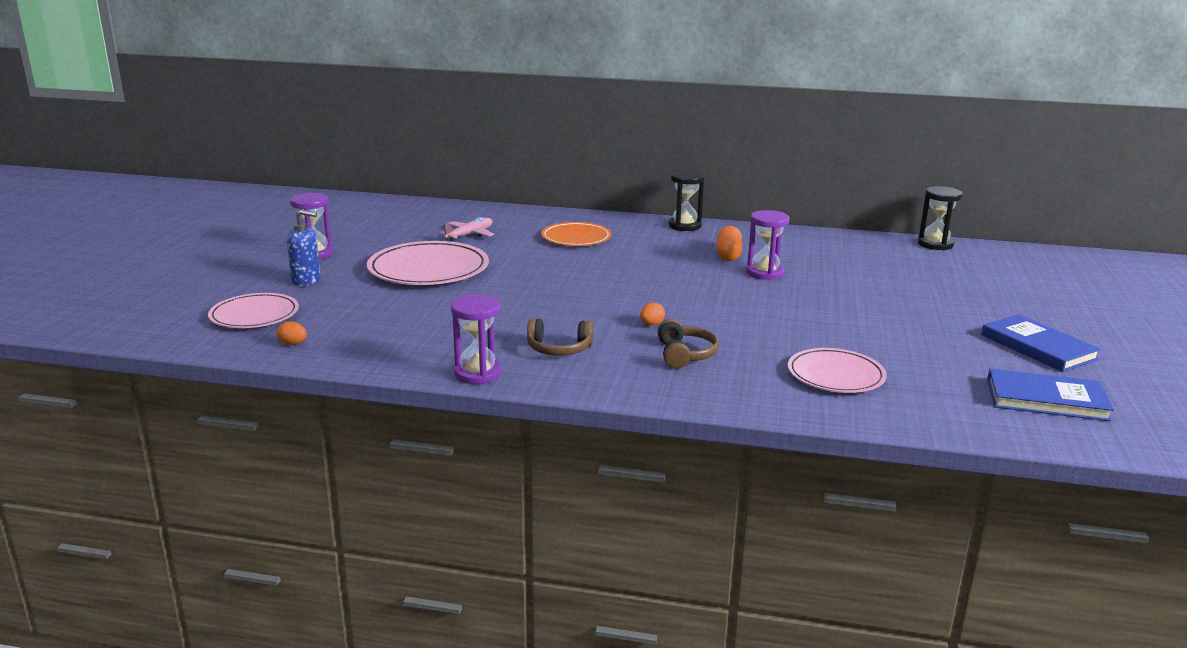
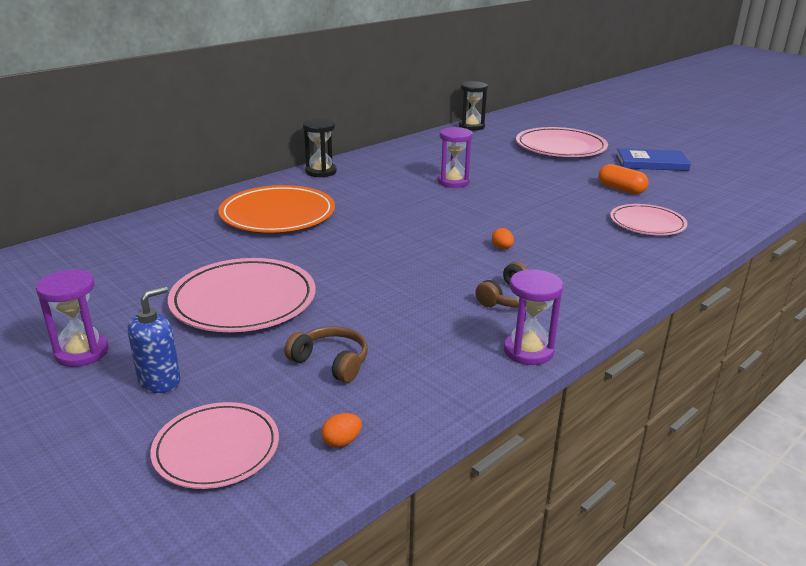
camera: 55 degrees left, 5 degrees up
(469, 235) = (186, 254): pink plane -> none
(576, 238) = (277, 214): orange plate -> orange plate, size x1.56
(685, 354) = (570, 256): brown headphones -> brown headphones (331, 362)
(728, 254) = (402, 179): orange capsule -> orange capsule (621, 189)
(974, 293) = (560, 147): none -> pink plate
(1046, 400) = (722, 187): blue book -> none

